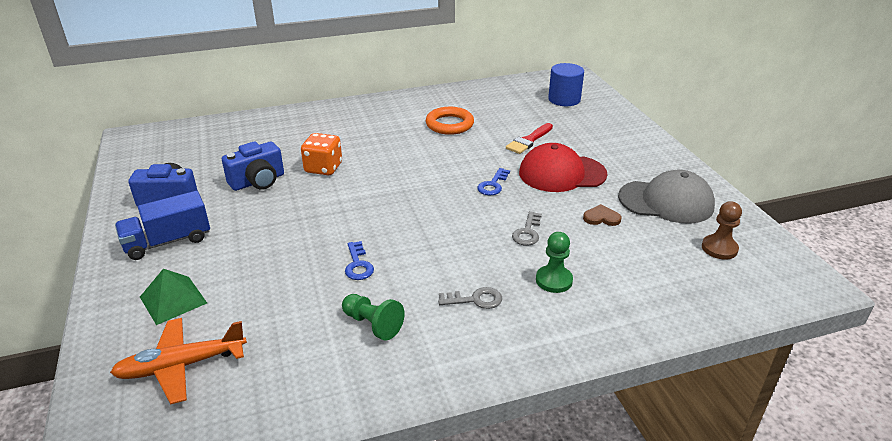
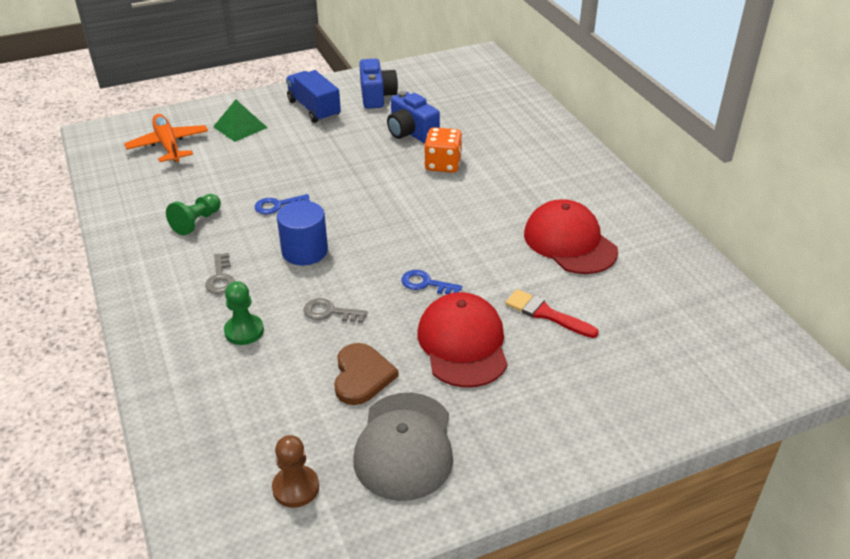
camera: 85 degrees right, 5 degrees up
(449, 124) = (569, 242): orange ring -> red cap
(564, 99) = (696, 353): blue cylinder -> blue cylinder (304, 251)
(601, 217) = (362, 376): brown heart -> brown heart, size x1.60

